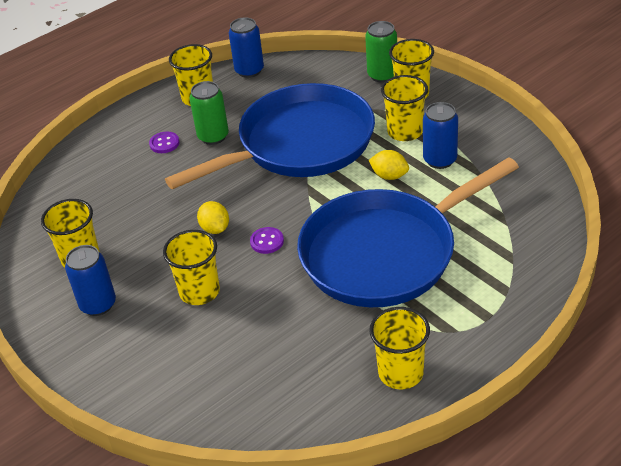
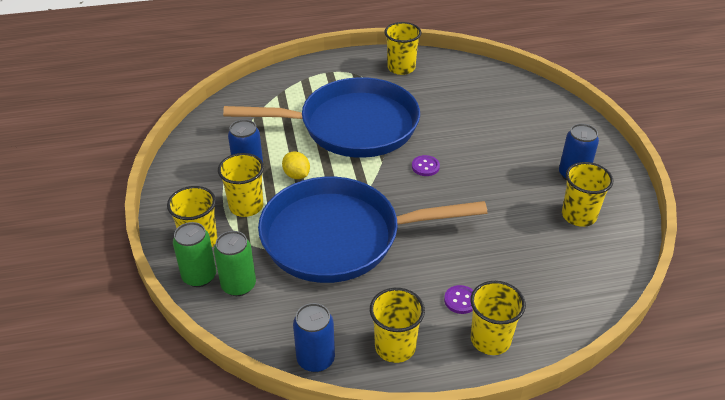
camera: 155 degrees left, 0 degrees up
(199, 291) = (494, 153): yellow cup -> yellow cup (490, 339)
(213, 136) = (409, 285): green can -> green can (238, 285)
(215, 228) = (458, 193): yellow lemon -> none

